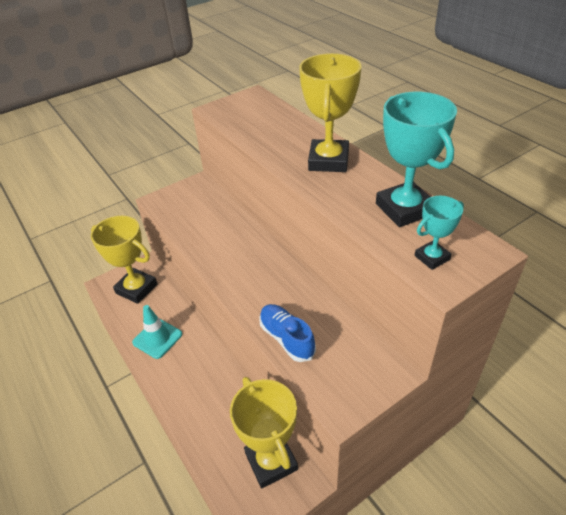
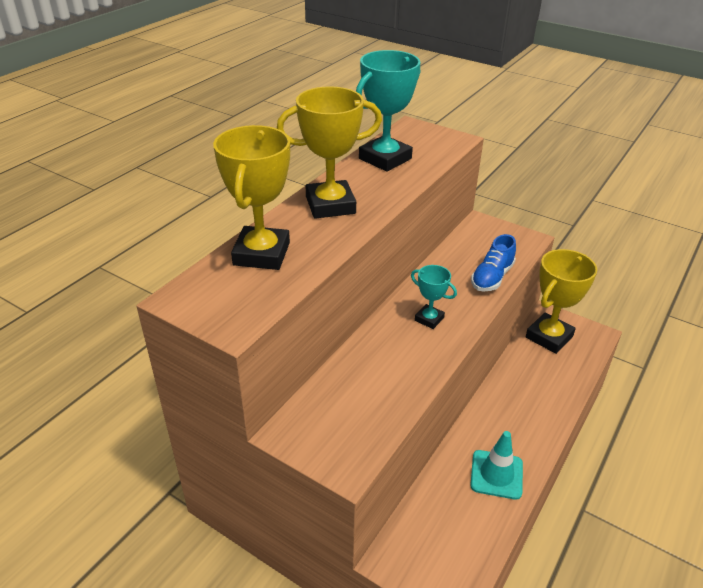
camera: 115 degrees left, 5 degrees down
(136, 289) = (438, 544): yellow trophy -> yellow trophy (261, 254)
(432, 257) = (436, 144): turquoise trophy -> turquoise trophy (429, 319)

